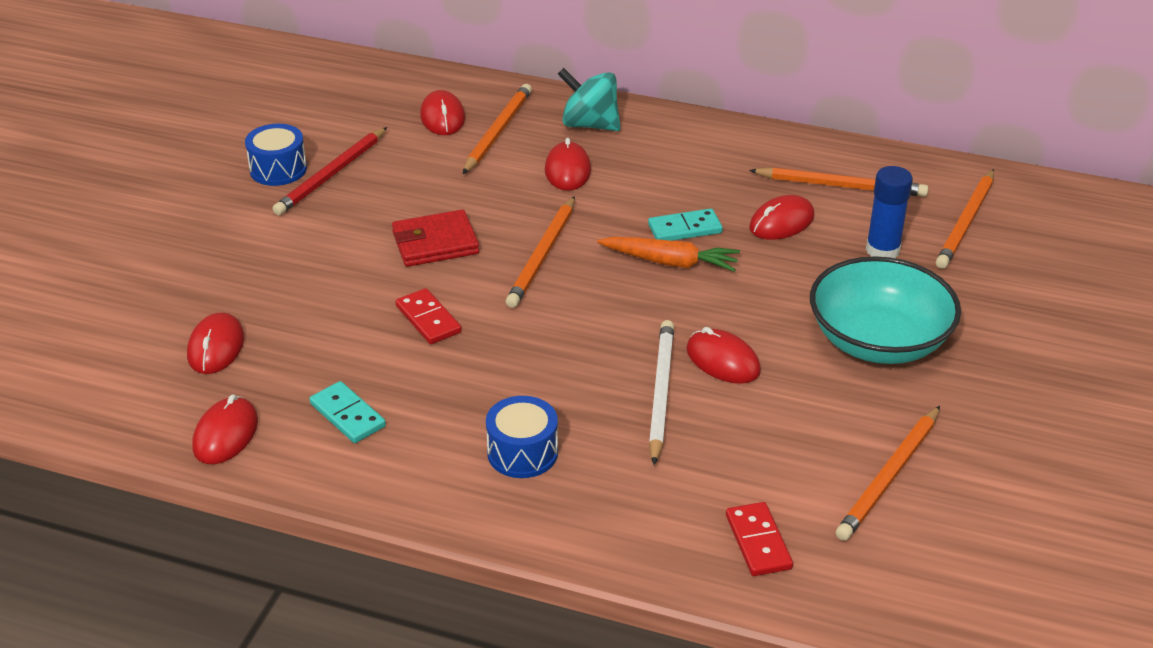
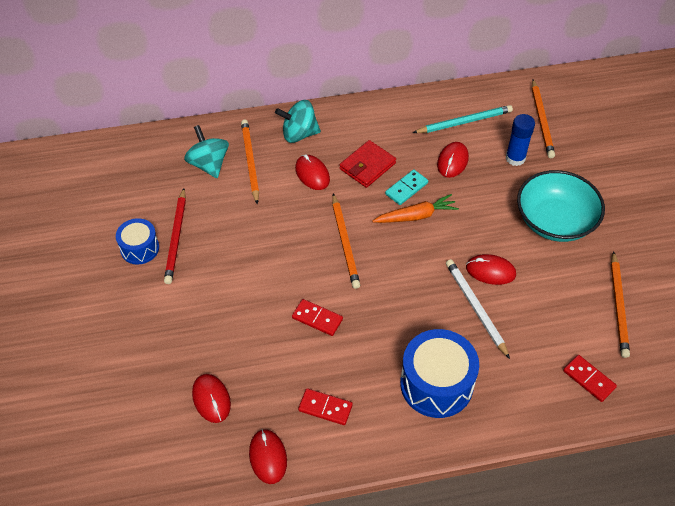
camera: 30 degrees left, 15 degrees up
(348, 415) = (325, 408): turquoise domino -> red domino
(435, 243) = (278, 262): red wallet -> red wallet (367, 166)
(442, 117) = (209, 164): red mouse -> turquoise spinning top
(522, 453) = (436, 384): blue drum -> blue drum, size x1.71
(841, 186) = (464, 122): orange pencil -> turquoise pencil

